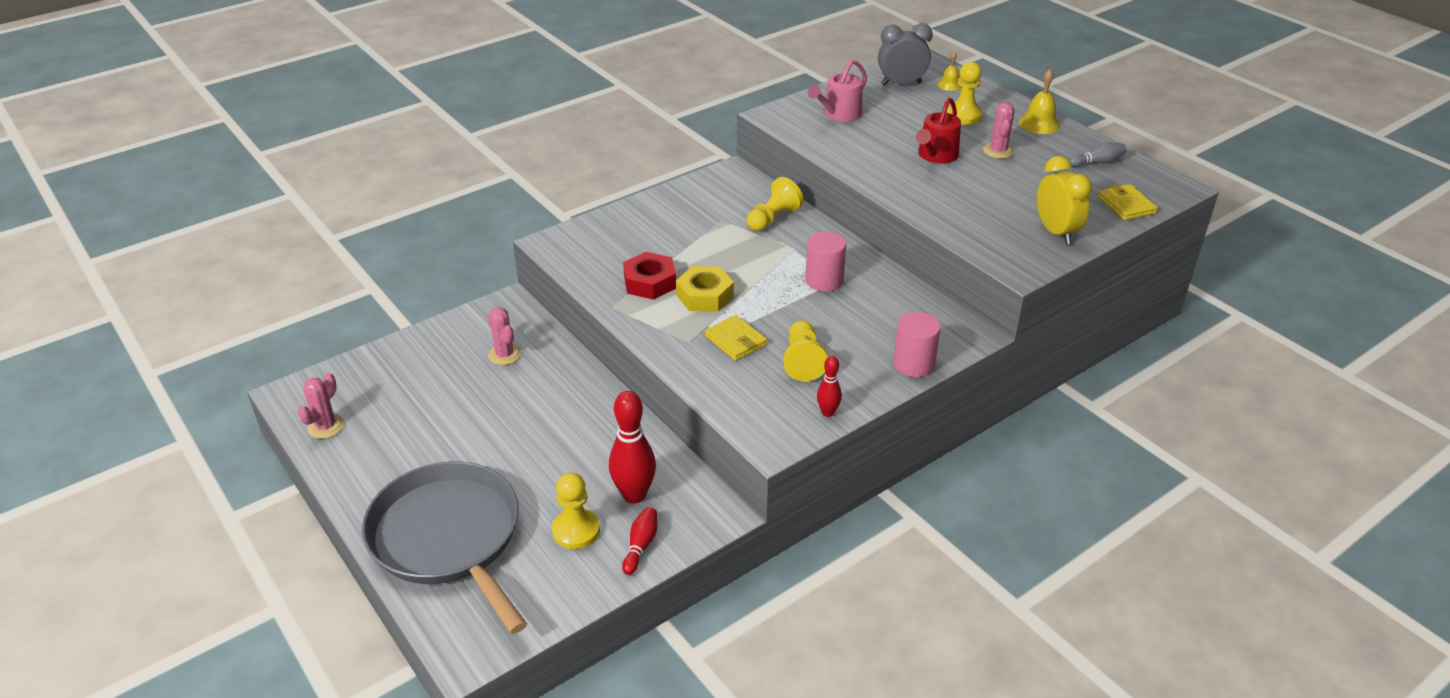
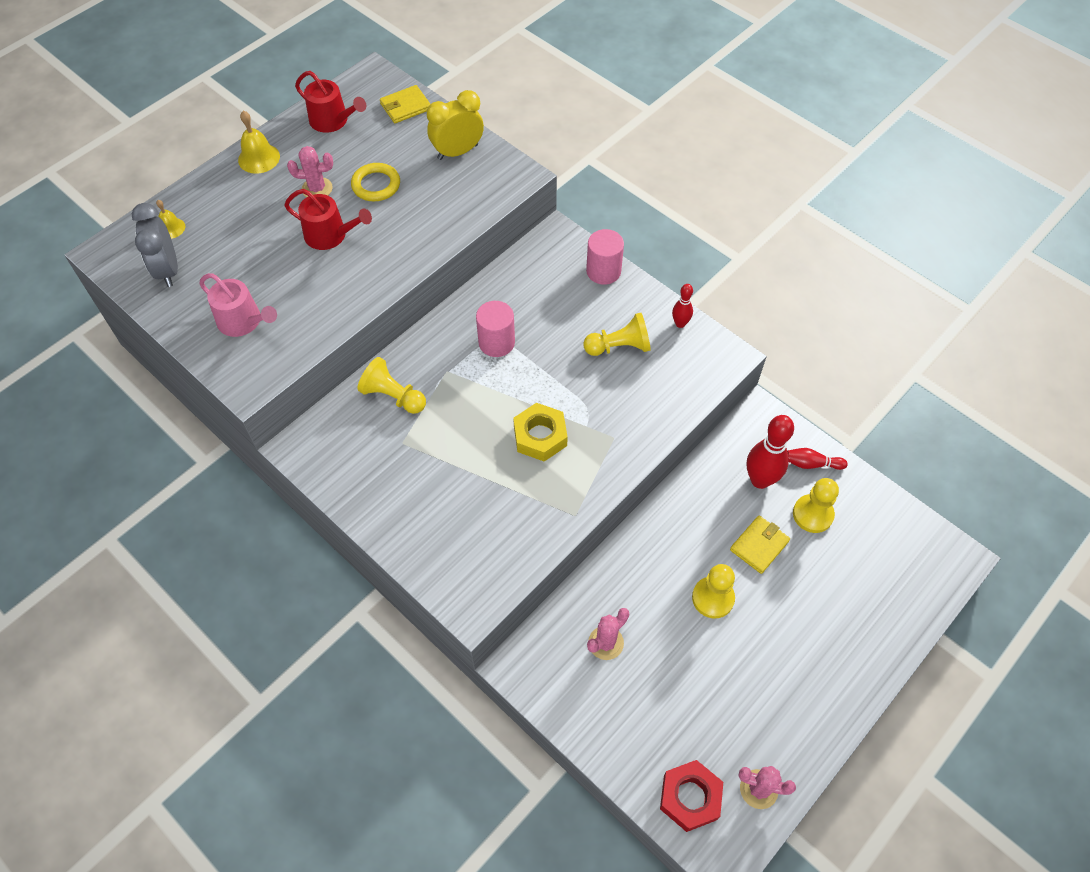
camera: 100 degrees left, 20 degrees up
(449, 538) = (856, 612): grey pan -> none
(650, 282) = (527, 489): red nut -> red nut (690, 797)
(735, 340) = (603, 400): yellow wallet -> yellow wallet (759, 545)
(964, 116) = (243, 215): yellow pawn -> yellow pawn (713, 598)
(1003, 182) = (376, 185): none -> yellow ring
(1097, 162) = (332, 121): grey bowling pin -> red watering can

